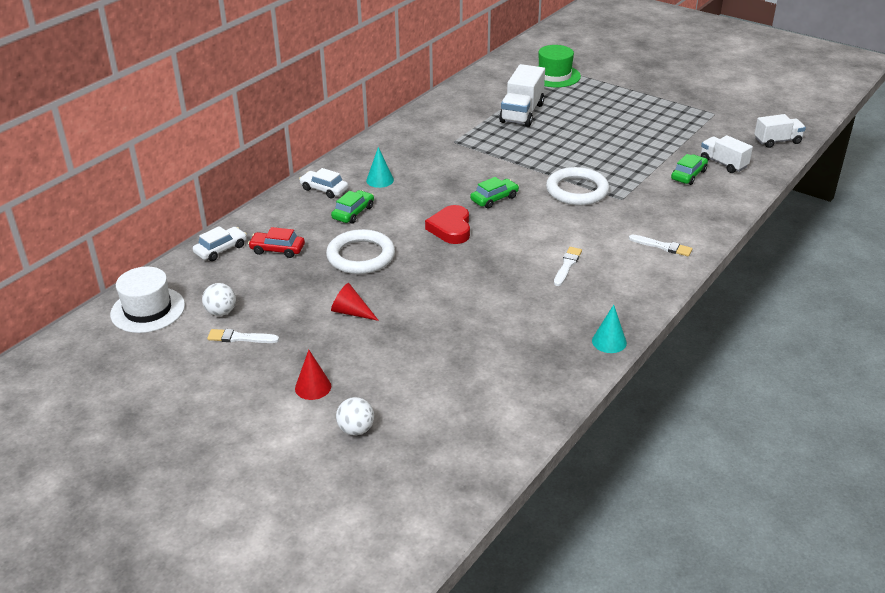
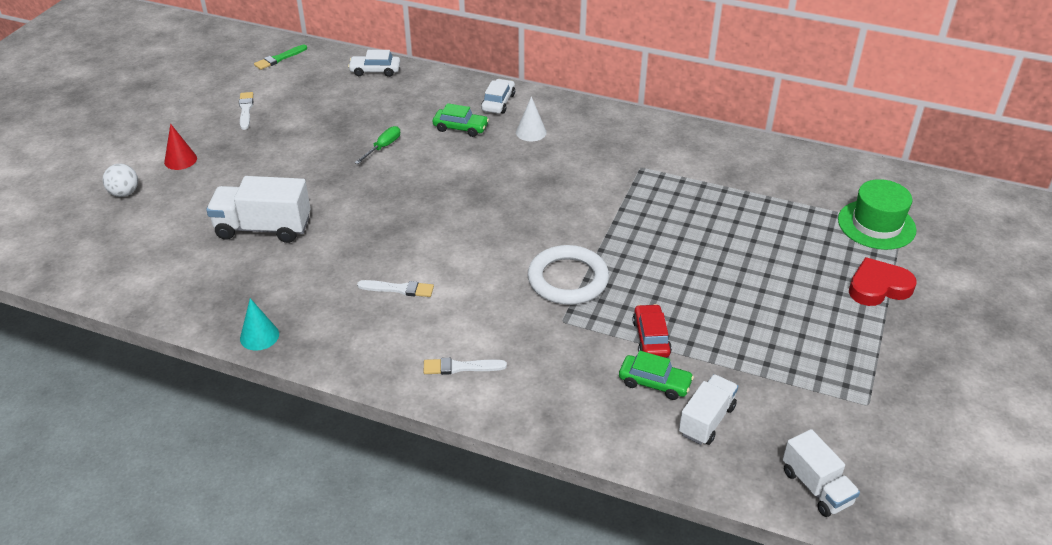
camera: 75 degrees right, 5 degrees up
(148, 310) = (279, 58): white hat -> green brush
(221, 249) = (375, 71): white car -> white car turned 150 degrees clockwise
(221, 312) = (281, 92): white ball -> none
(277, 249) = (382, 99): red car -> red car (651, 338)
(351, 312) = (290, 159): red cone -> none
(361, 256) = (383, 147): white ring -> green screwdriver
(380, 180) = (531, 132): turquoise cone -> white cone
(451, 228) = (450, 195): red heart -> red heart (878, 287)
(494, 199) = (523, 216): green car -> none
(522, 113) = (745, 210): white truck -> white truck (263, 228)
(662, 246) = (461, 367): white brush -> white brush turned 75 degrees clockwise

